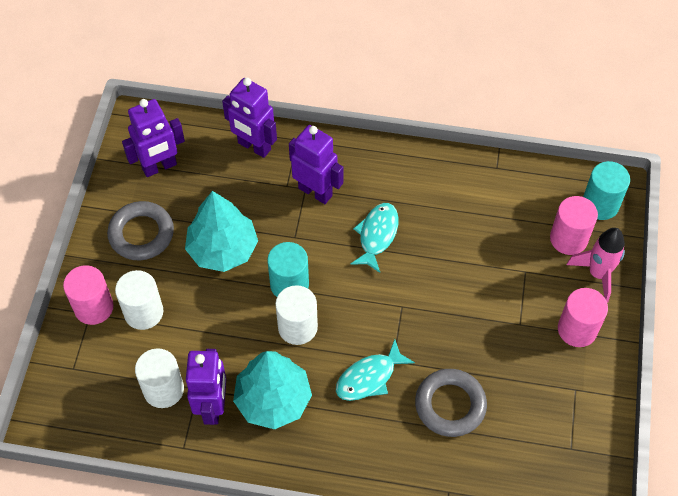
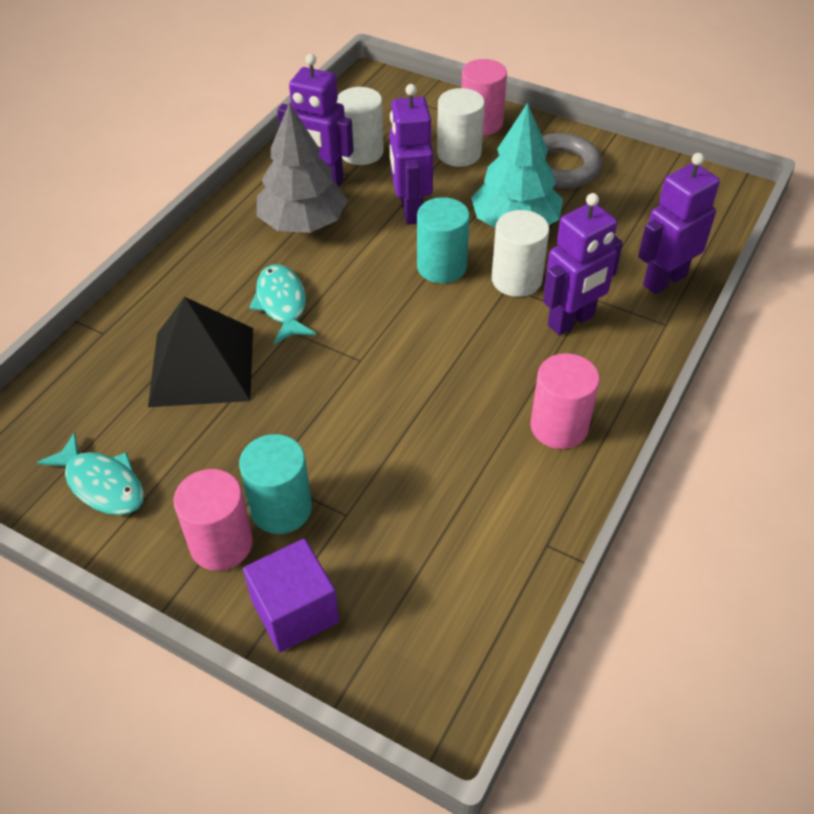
camera: 110 degrees right, 10 degrees down
(159, 167) = (654, 196): purple robot -> purple robot (410, 210)
(273, 399) = (303, 223): turquoise tree -> grey tree
(297, 327) = (380, 260): white cylinder -> white cylinder (516, 279)
(377, 235) = (478, 364): turquoise fish -> turquoise fish (102, 484)
(450, 405) = (202, 366): grey ring -> black pyramid
(568, 239) = (375, 595): pink cylinder -> pink cylinder (559, 426)
(598, 274) = (295, 611): pink rocket -> purple cube
(600, 204) = (421, 673): turquoise cylinder -> turquoise cylinder (281, 508)

